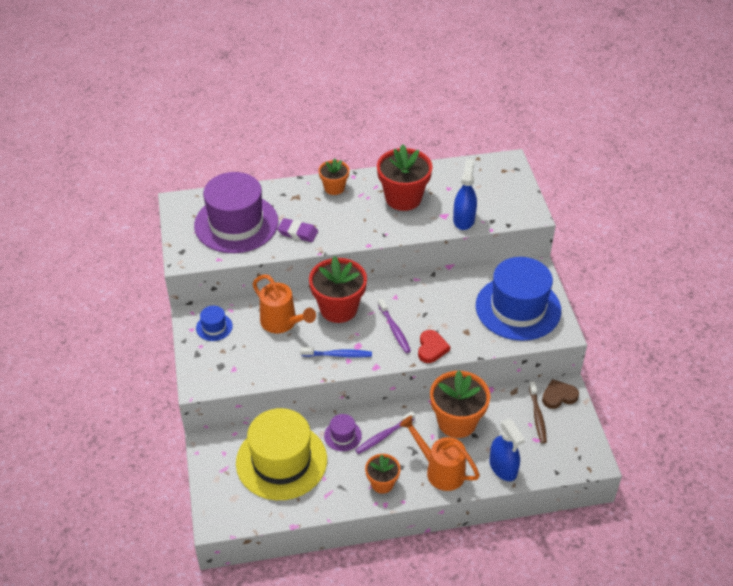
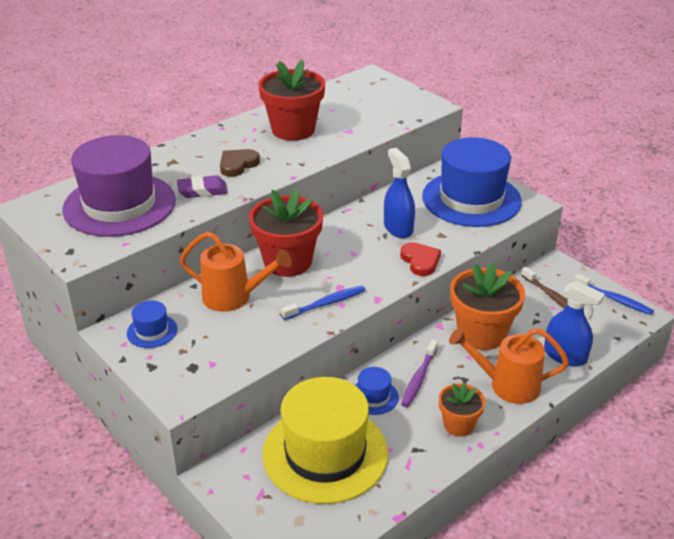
camera: 30 degrees left, 10 degrees down
(334, 188) = (209, 142): orange flower pot -> none
(342, 435) = (373, 397): purple hat -> blue hat
(394, 330) = (366, 259): purple toothbrush -> none
(464, 219) = (372, 128): blue spray bottle -> blue spray bottle (398, 228)
(558, 396) = (555, 273): brown heart -> brown heart (238, 165)
(585, 439) = (614, 299): none -> blue toothbrush

